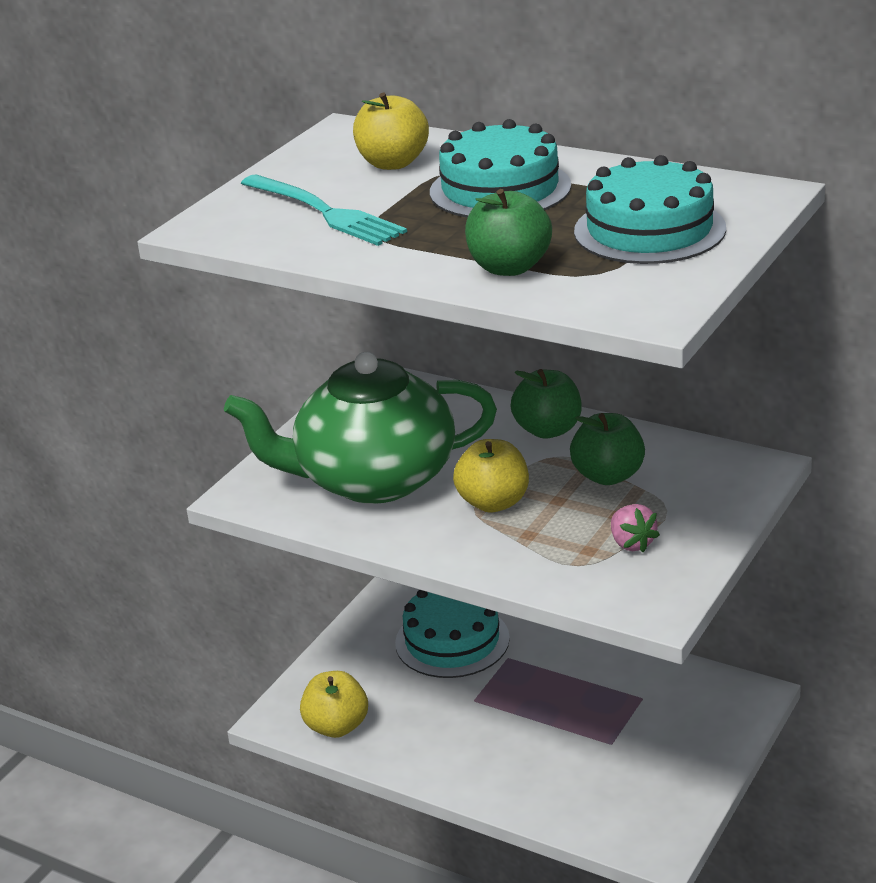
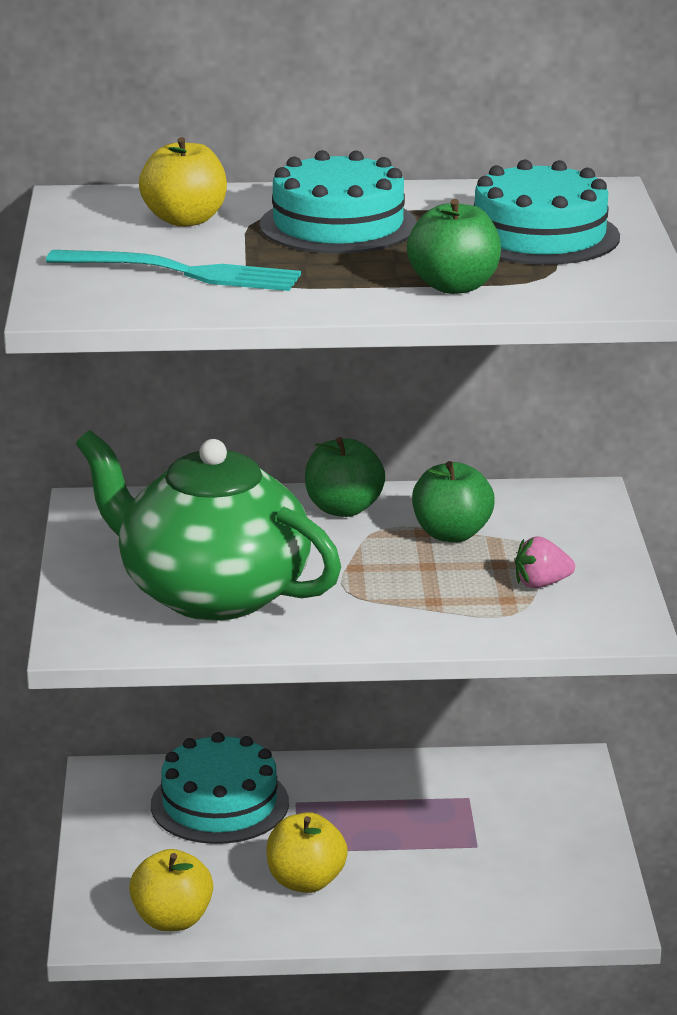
camera: 35 degrees left, 5 degrees down
(373, 479) = (211, 593): green teapot -> green teapot turned 75 degrees clockwise
(493, 502) = (364, 583): yellow apple -> yellow apple (305, 882)
(632, 543) = (541, 584): pink strawberry -> pink strawberry turned 135 degrees clockwise

